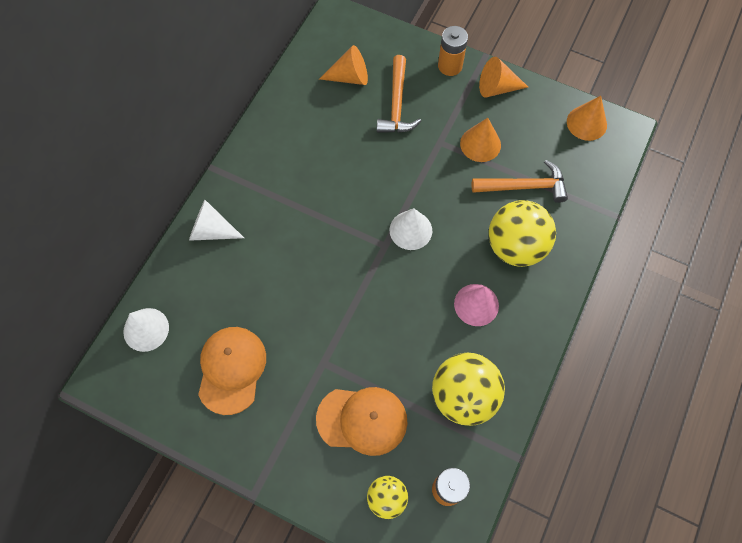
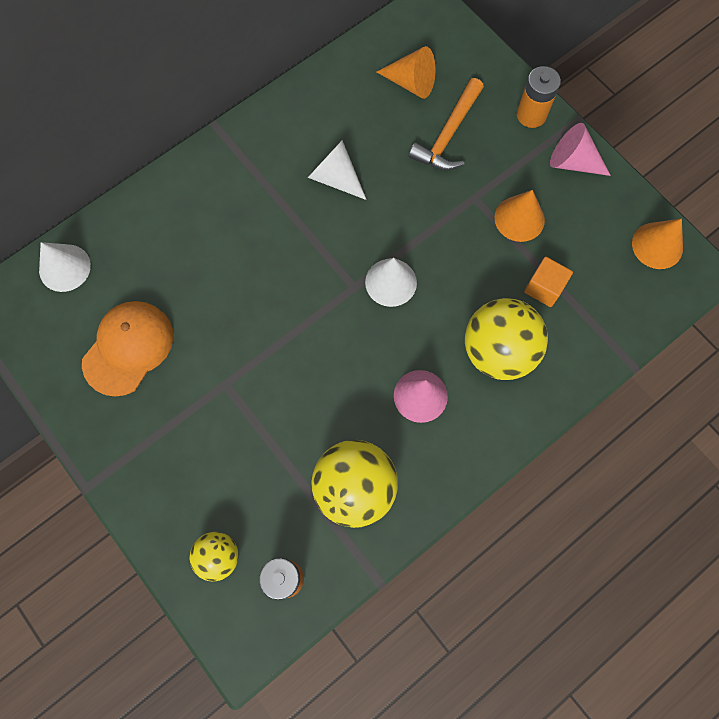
camera: 25 degrees right, 5 degrees up
(211, 230) = (180, 192): white cone -> white cone (335, 178)
(362, 420) = (234, 463): orange cap -> none
(497, 88) = (573, 162): orange cone -> pink cone
(524, 186) = (544, 288): orange hammer -> orange cube

